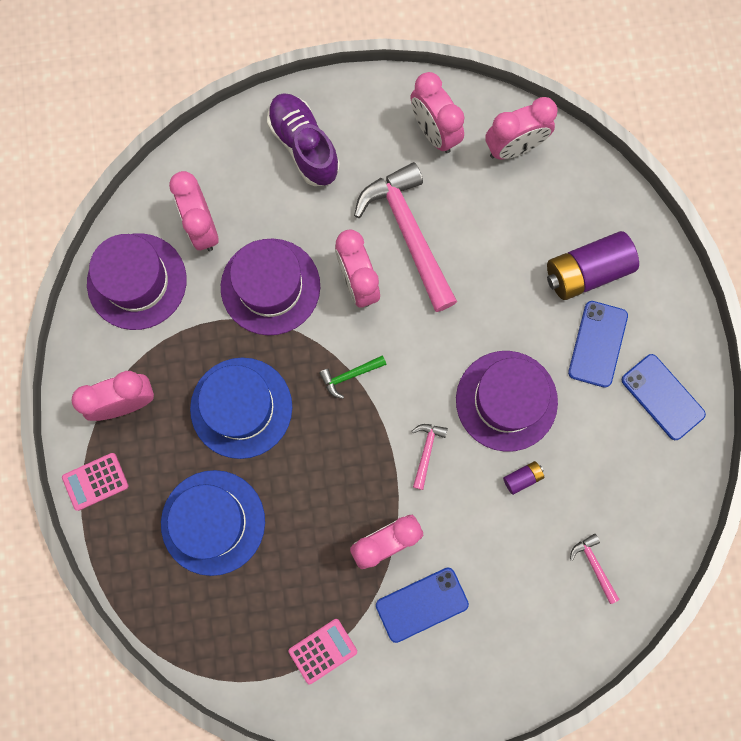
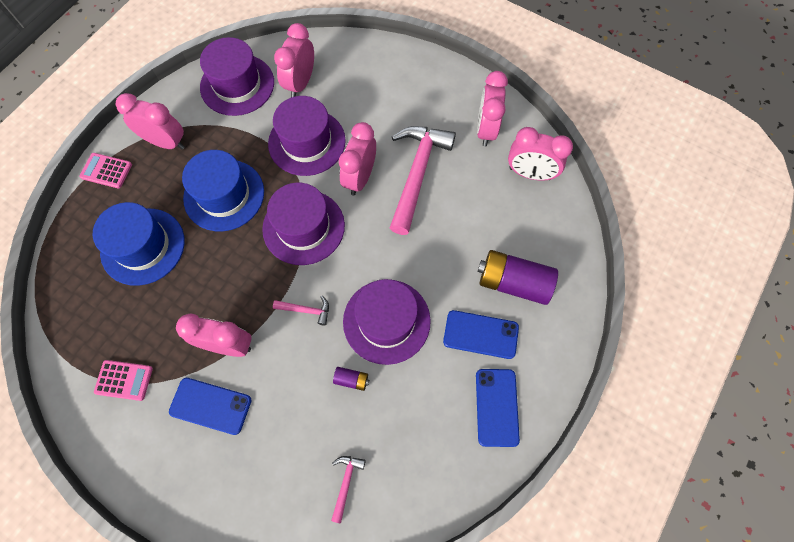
camera: 40 degrees right, 10 degrees down
(304, 146) = (400, 82): purple shoe -> none
(349, 375) = (303, 227): green hammer -> purple hat
(426, 451) = (306, 310): pink hammer -> pink hammer turned 45 degrees clockwise
(597, 344) = (480, 334): blue phone -> blue phone turned 45 degrees clockwise

